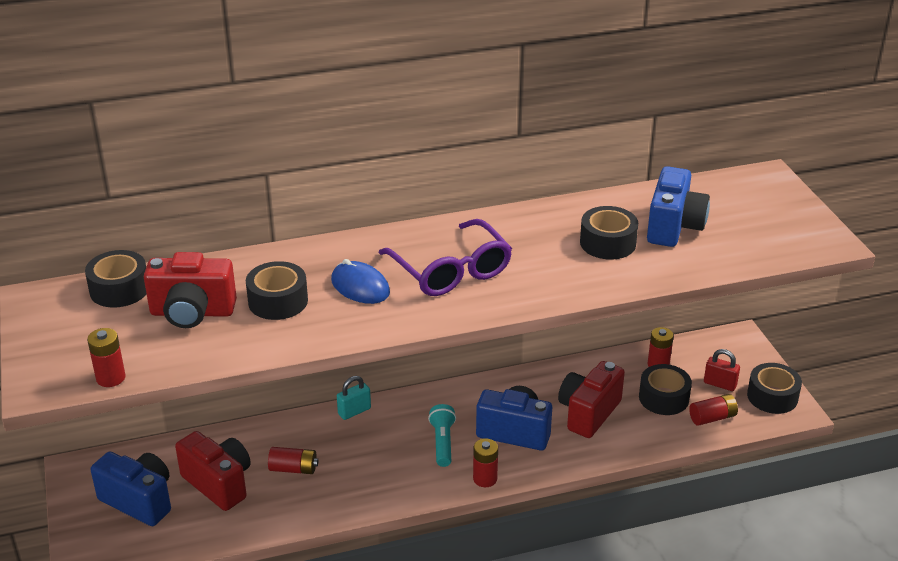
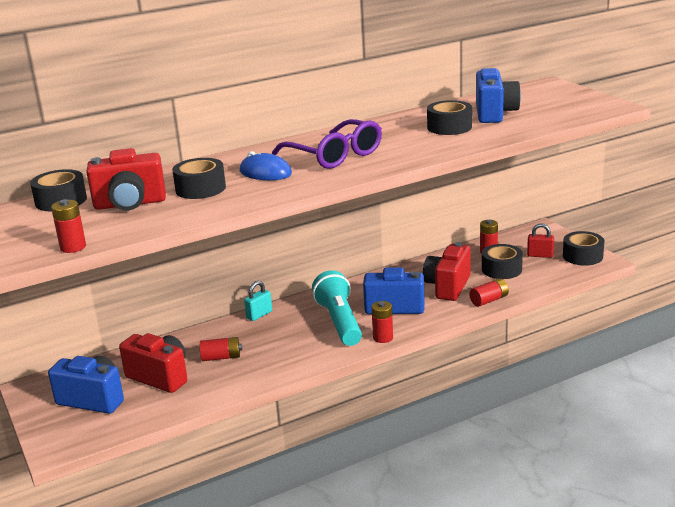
camera: 10 degrees left, 10 degrees down
(442, 442) = (339, 322): turquoise flashlight -> turquoise flashlight, size x1.71
(712, 417) = (544, 274): red battery -> red battery (489, 300)

